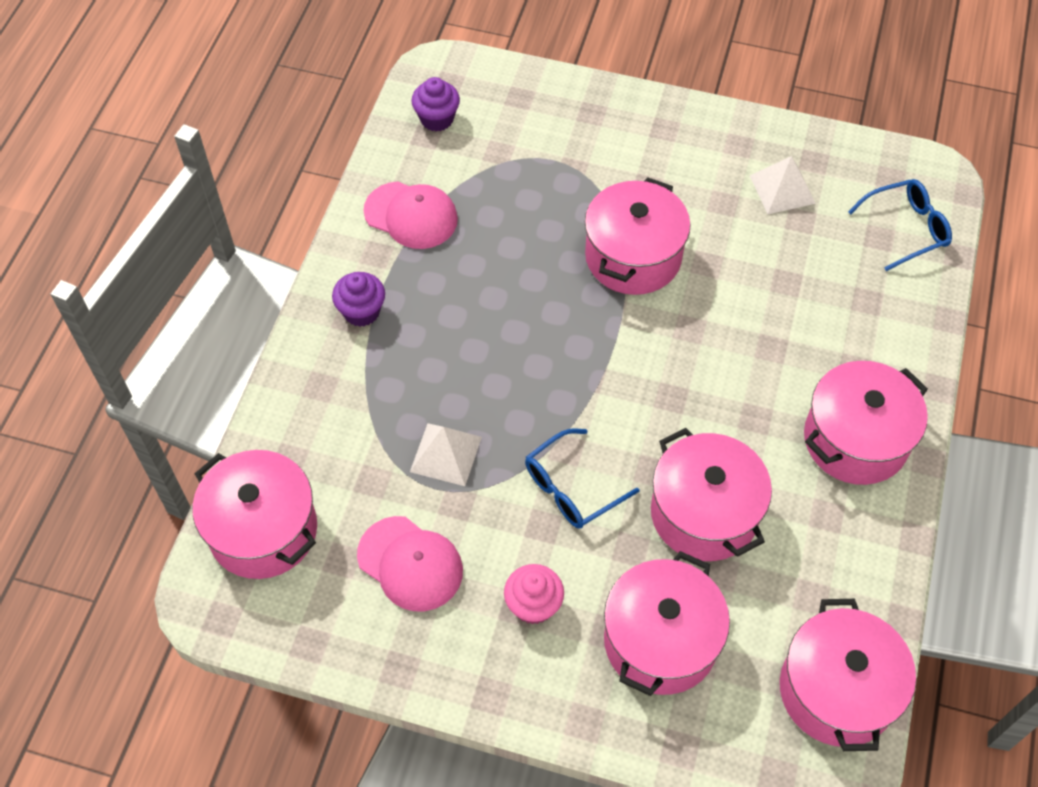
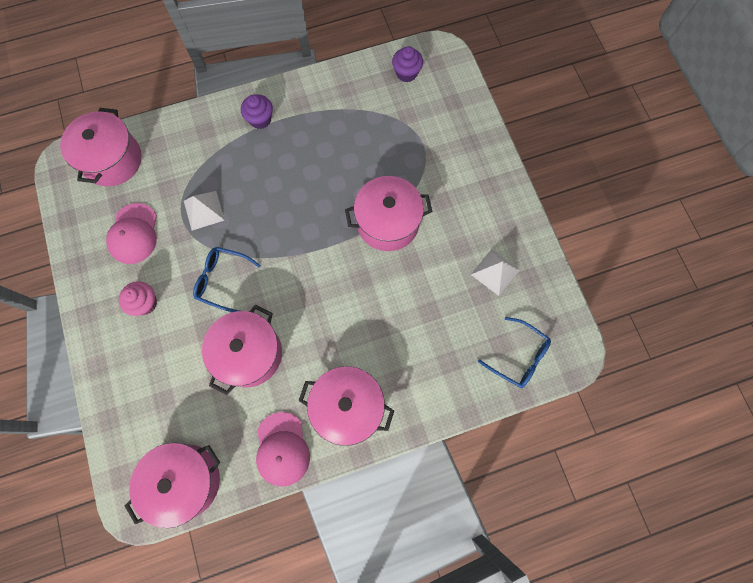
camera: 55 degrees right, 15 degrees up
(411, 215) = (335, 102): pink cap -> pink cap (282, 449)
(660, 641) = (161, 375): pink pot -> none

